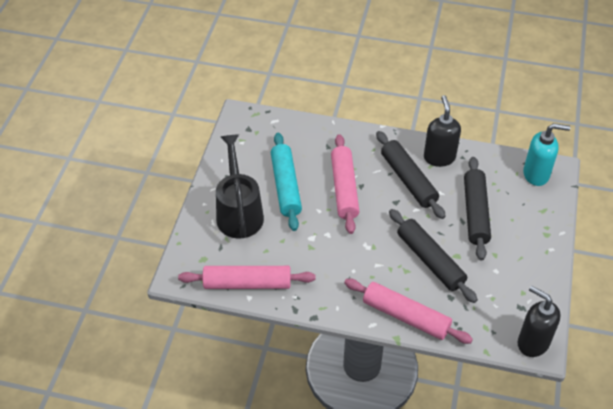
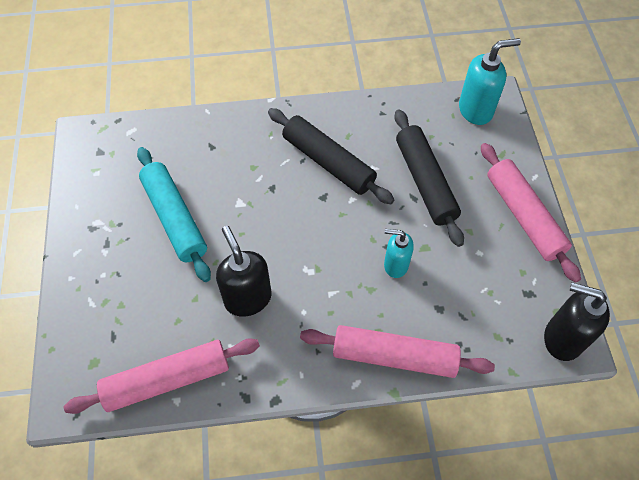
camera: 20 degrees left, 10 degrees up
(239, 212) = (123, 275): black watering can -> none
(344, 189) = (252, 198): pink rolling pin -> pink rolling pin (524, 216)
(430, 260) = (395, 265): black rolling pin -> turquoise soap dispenser
(439, 157) = (354, 121): black soap dispenser -> black soap dispenser (247, 298)

